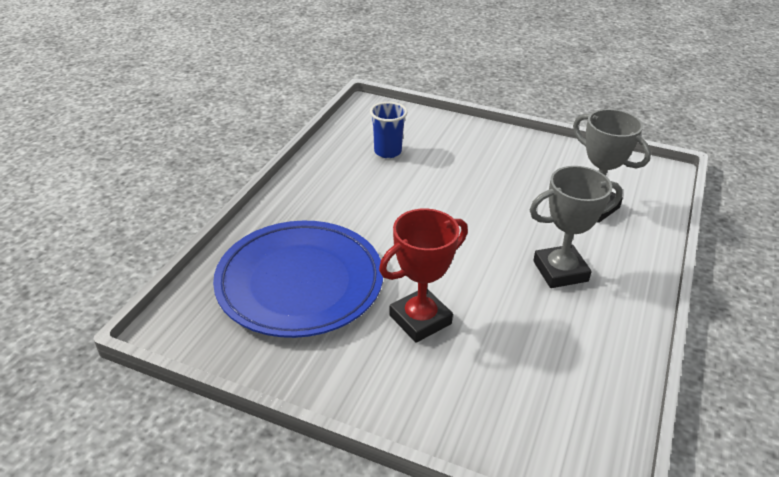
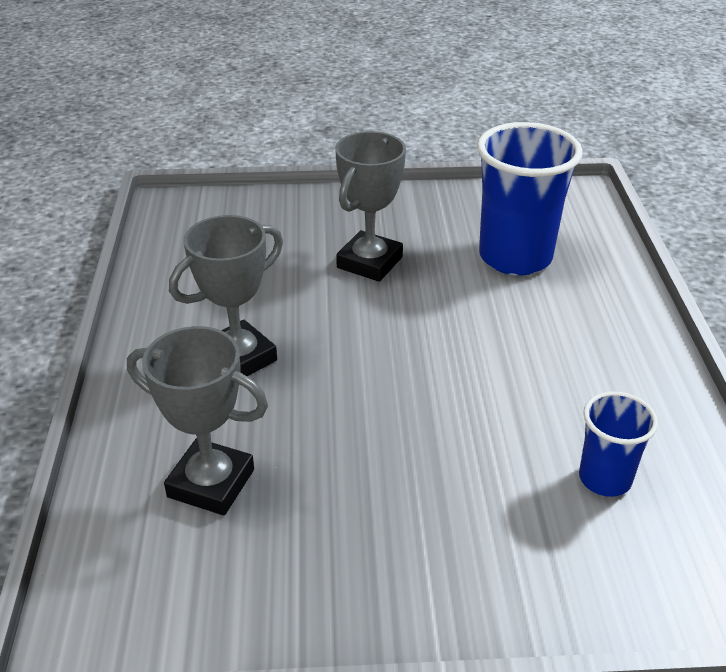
camera: 155 degrees right, 0 degrees up
(300, 283) = (515, 257): blue plate -> blue cup
(420, 319) = (369, 262): red trophy -> grey trophy

